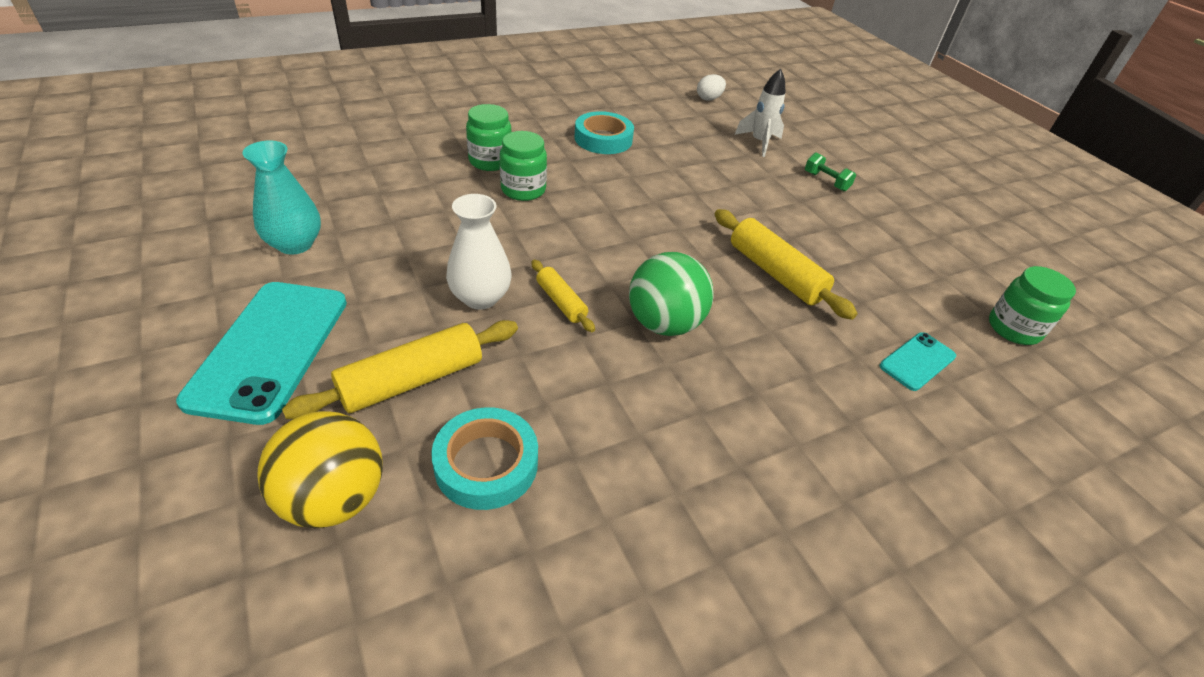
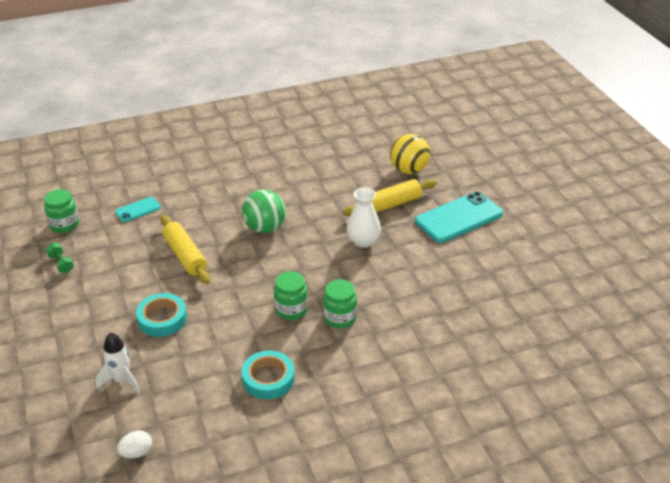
camera: 170 degrees left, 5 degrees down
(270, 349) = (458, 217): turquoise phone -> turquoise phone turned 45 degrees clockwise
(295, 244) = (476, 272): turquoise vase -> none
(486, 464) = (354, 178): turquoise tape -> turquoise tape (162, 319)
(490, 161) = (366, 346): green jar -> green jar (291, 309)
(561, 302) = (319, 239): yellow rolling pin -> none
(826, 181) = (92, 334): green dumbbell -> green dumbbell (61, 264)

